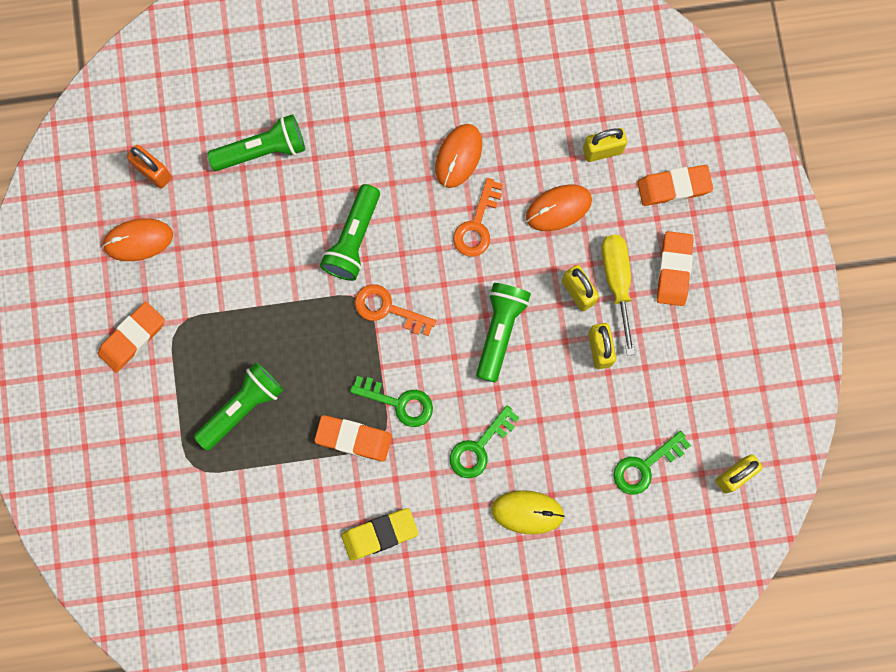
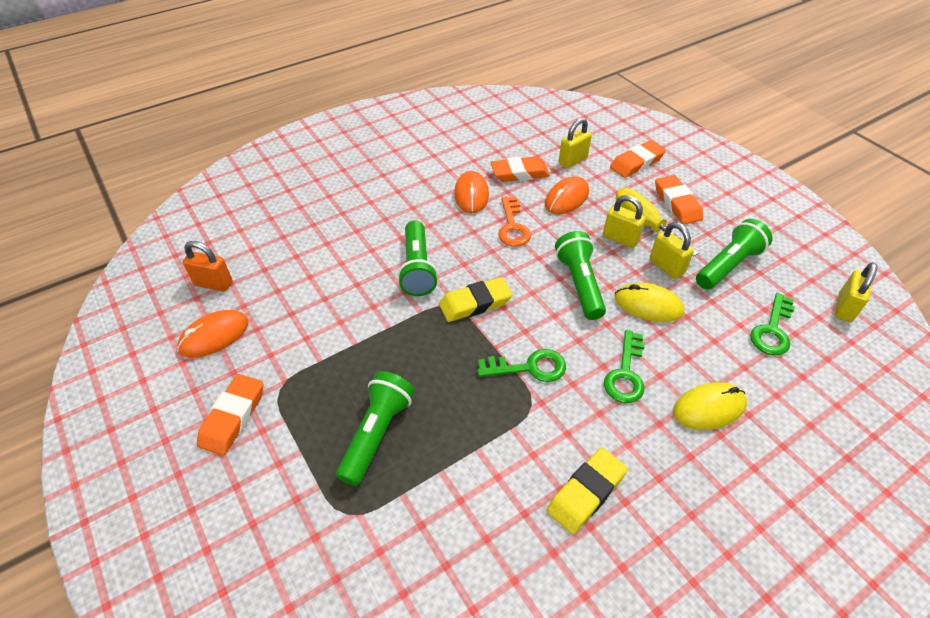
camera: 25 degrees left, 30 degrees down
(263, 150) = (309, 239): green flashlight -> green flashlight (728, 265)
(353, 439) = (505, 415): orange eraser -> orange eraser (519, 173)
(388, 309) = (475, 303): orange key -> yellow eraser
(549, 386) = (648, 305): none -> yellow mouse

